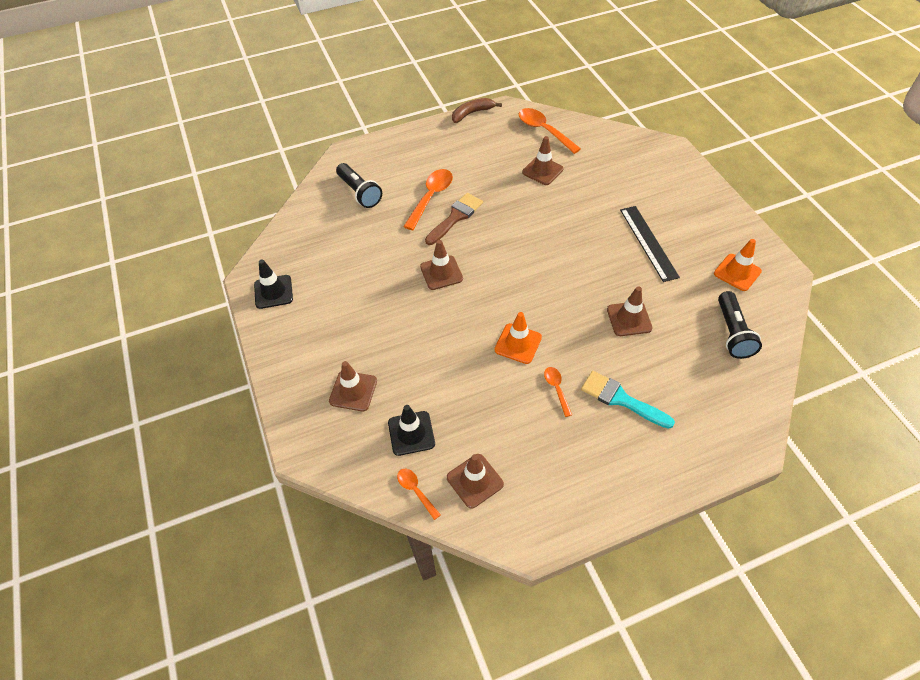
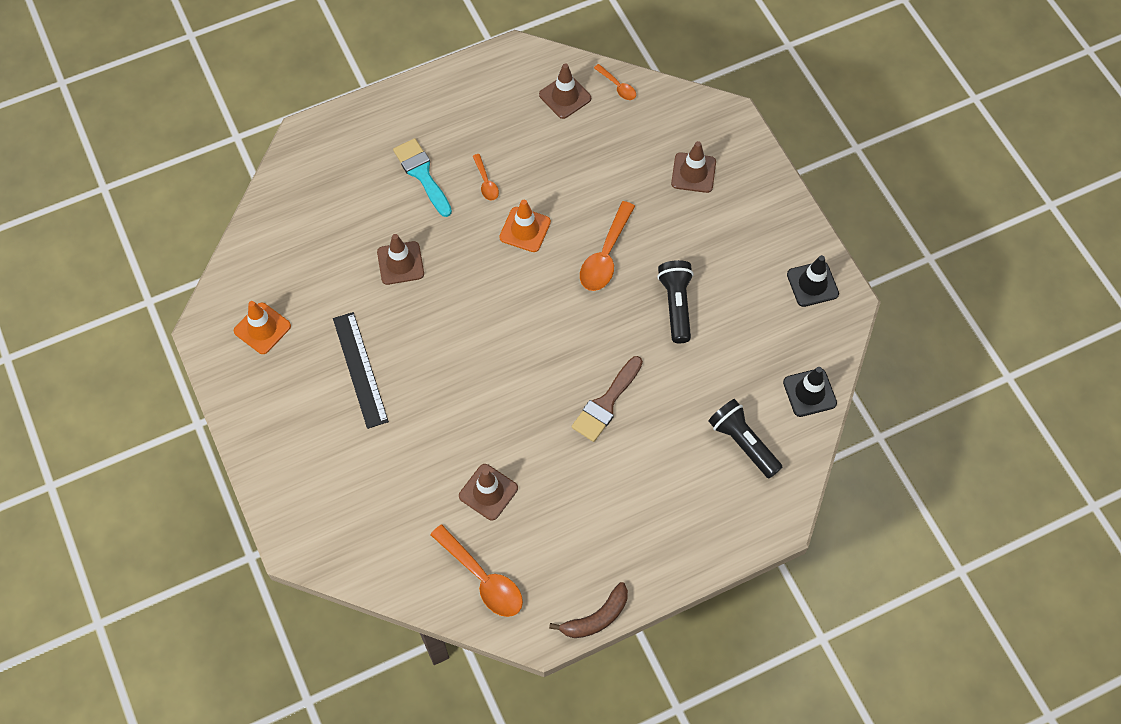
camera: 175 degrees right, 10 degrees up
(411, 433) = (628, 135): black traffic cone -> black traffic cone (809, 392)
(431, 197) = (642, 437): orange spoon -> orange spoon (605, 255)
(441, 273) = (617, 316): brown traffic cone -> none
(621, 399) = (422, 174): turquoise brush -> turquoise brush turned 150 degrees counterclockwise
(732, 333) = (290, 250): black flashlight -> black flashlight (676, 305)

